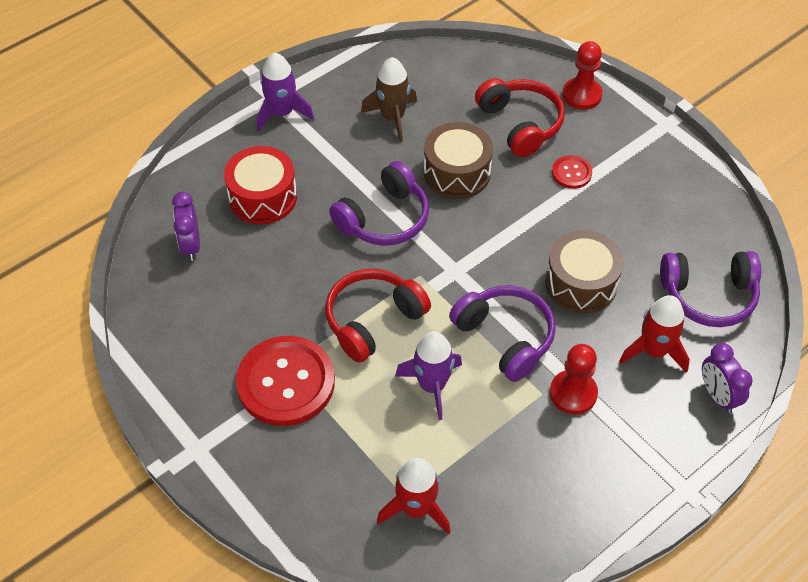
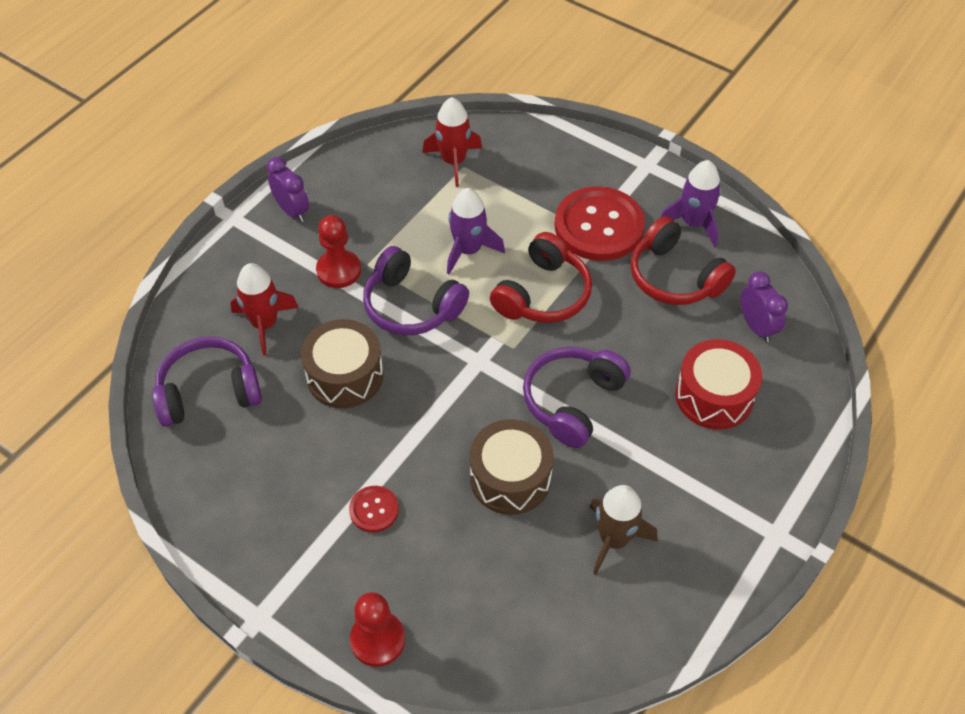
camera: 165 degrees right, 0 degrees up
(282, 113) = (752, 513): purple rocket -> purple rocket (694, 223)
(520, 124) = (450, 569): red headphones -> red headphones (674, 277)
(717, 396) = (203, 296): purple clock -> purple clock (292, 211)

